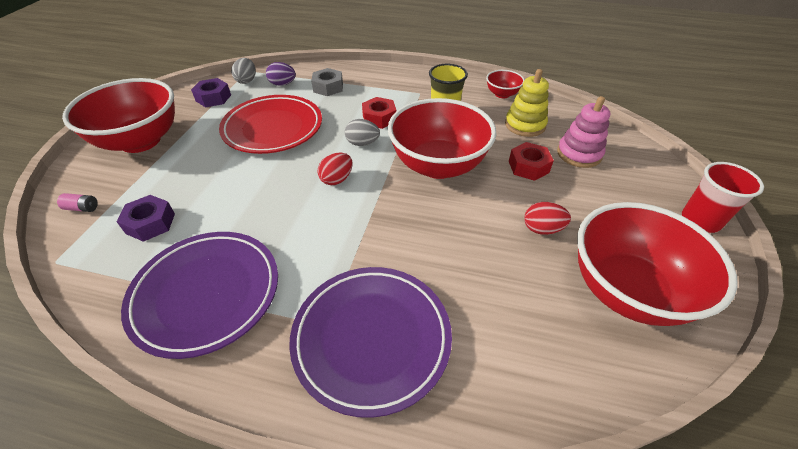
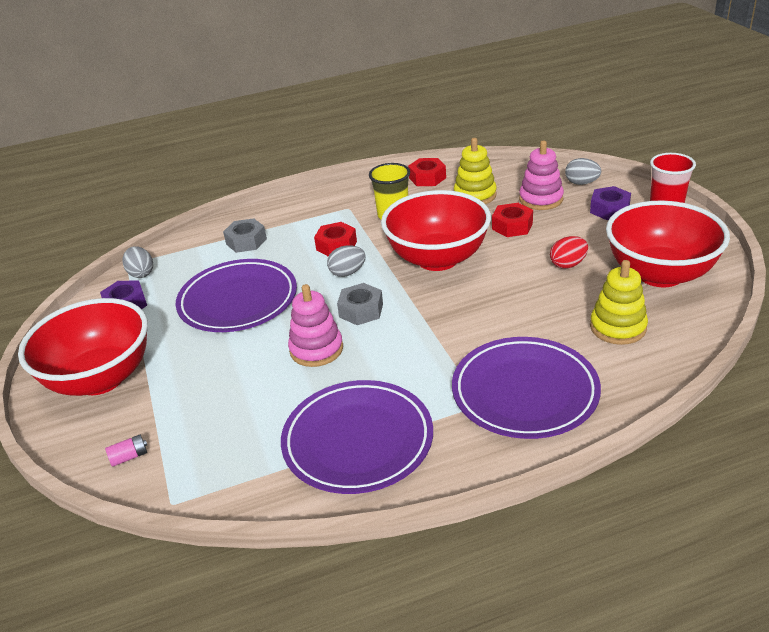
camera: 30 degrees left, 10 degrees down
(150, 223) = (226, 429): purple nut -> purple nut (609, 209)
(273, 128) = (238, 301): red plate -> purple plate
(273, 194) = (316, 349): none -> pink stacking toy
(282, 84) = (190, 259): purple egg -> none
(337, 179) = (361, 310): red egg -> grey nut
(502, 94) = (427, 178): red bowl -> red nut
(526, 325) = (618, 327): none -> yellow stacking toy
(632, 156) = (581, 183): none -> grey egg

